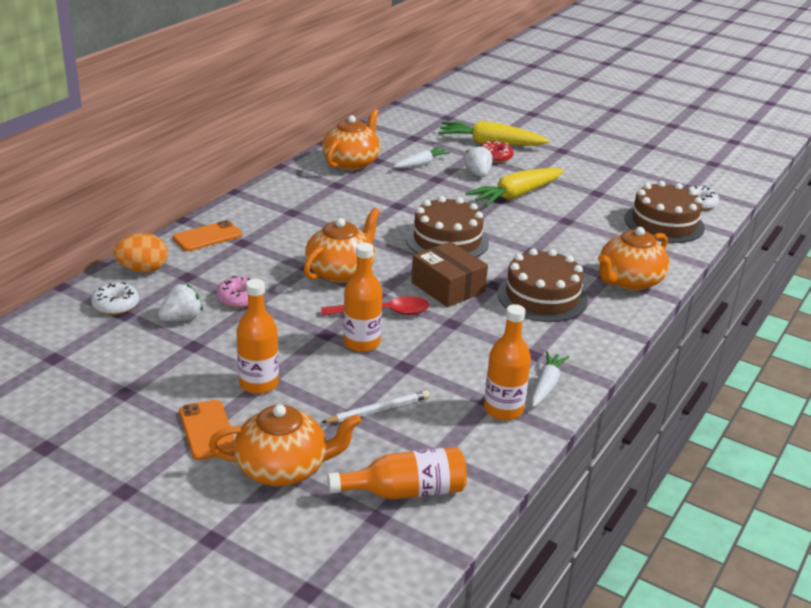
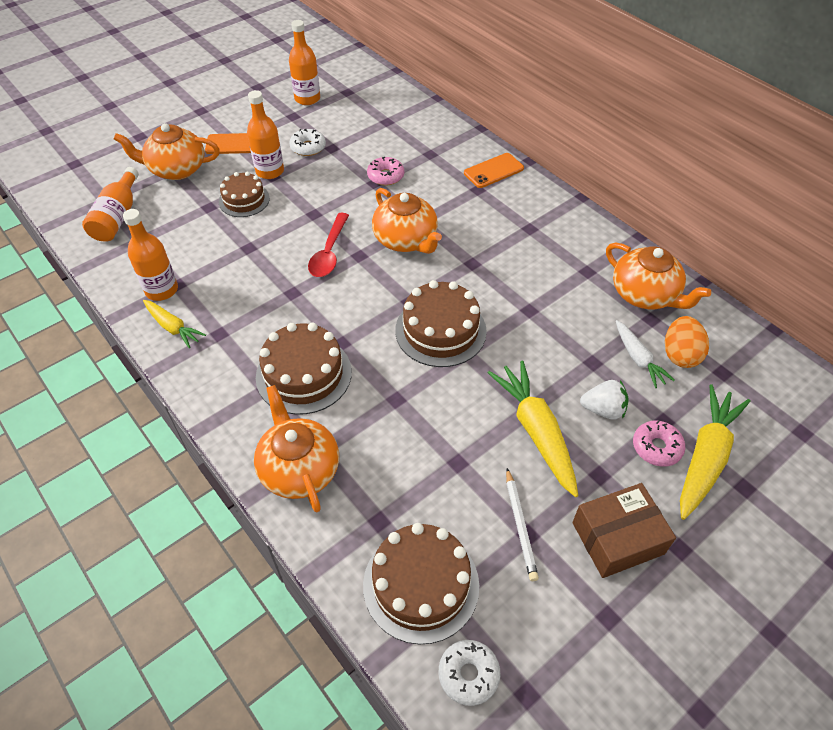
camera: 110 degrees right, 20 degrees up
(116, 305) = (401, 118): white donut -> white donut (308, 147)
(143, 270) = (448, 134): orange egg -> orange egg (680, 354)
(182, 318) = (370, 146): white strawberry -> none
(207, 236) = (493, 171): orange phone -> orange phone turned 75 degrees clockwise
(283, 468) = (176, 169): orange teapot -> orange teapot turned 75 degrees clockwise
(323, 390) = (244, 200): none -> brown cake
(361, 343) = (291, 231): orange bottle -> orange bottle (307, 99)
(378, 410) = (205, 222): white pencil -> white pencil (520, 526)
(448, 287) = (351, 306): brown box -> brown box (618, 538)
(495, 157) = (656, 447): red donut -> pink donut
(546, 385) = (173, 327): white carrot -> yellow carrot

